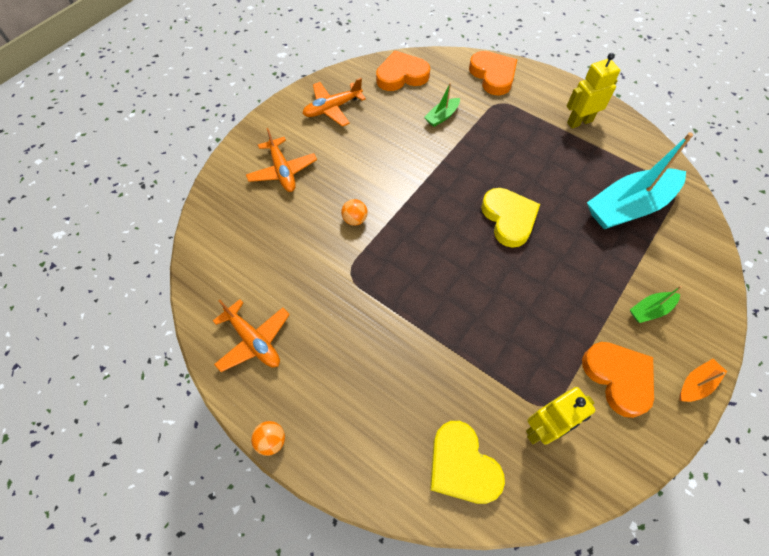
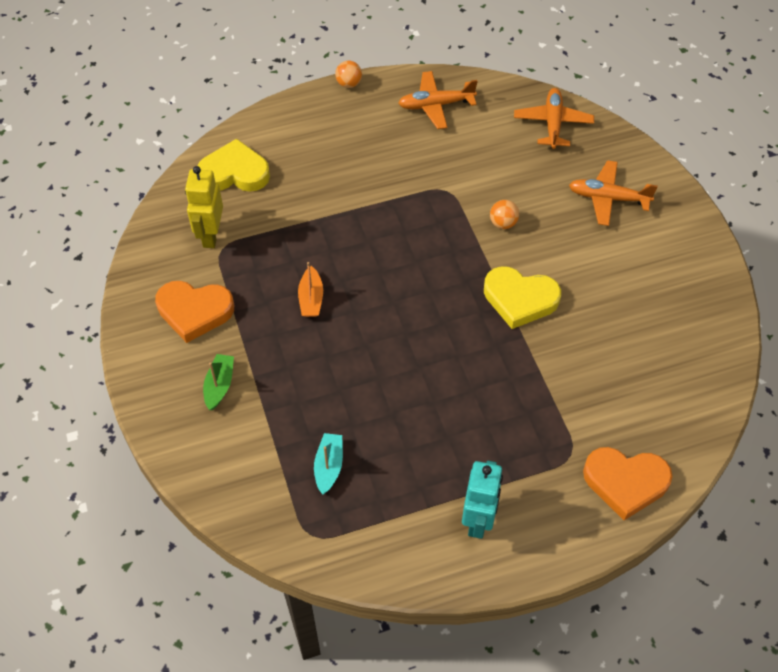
camera: 125 degrees right, 5 degrees down
(332, 108) = (675, 282): orange plane -> orange plane (552, 123)
(401, 75) = (690, 380): orange heart -> none
(442, 116) = (590, 378): green boat -> none
(509, 219) = (405, 345): yellow heart -> yellow heart (520, 299)
(579, 121) = (478, 520): yellow robot -> turquoise robot
(629, 207) = (329, 466): turquoise boat -> turquoise boat, size x0.45
(696, 384) = (138, 363): orange boat -> orange boat (311, 298)

